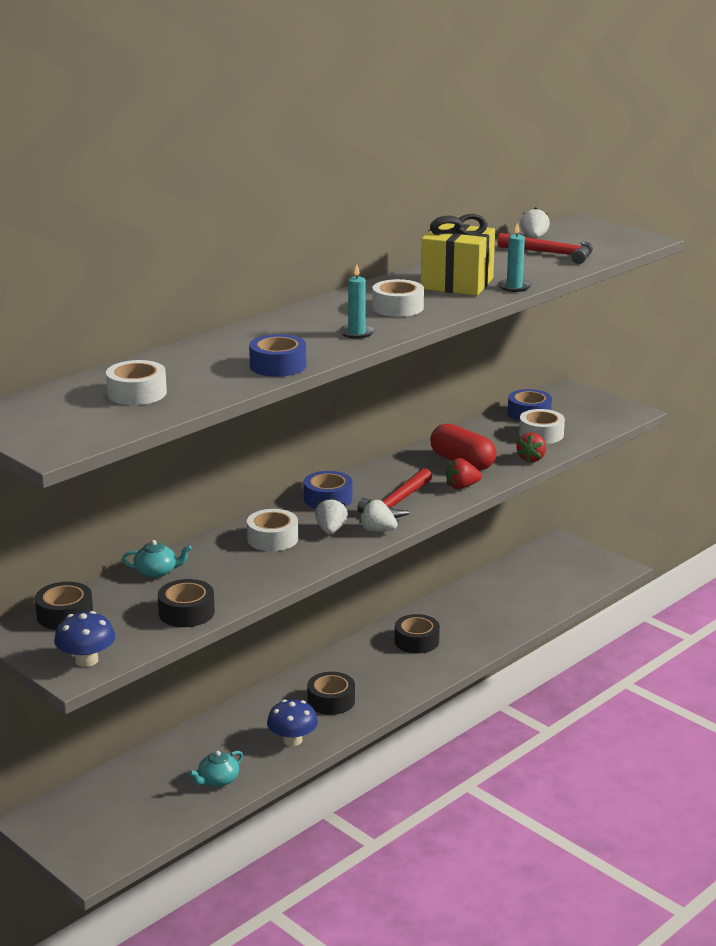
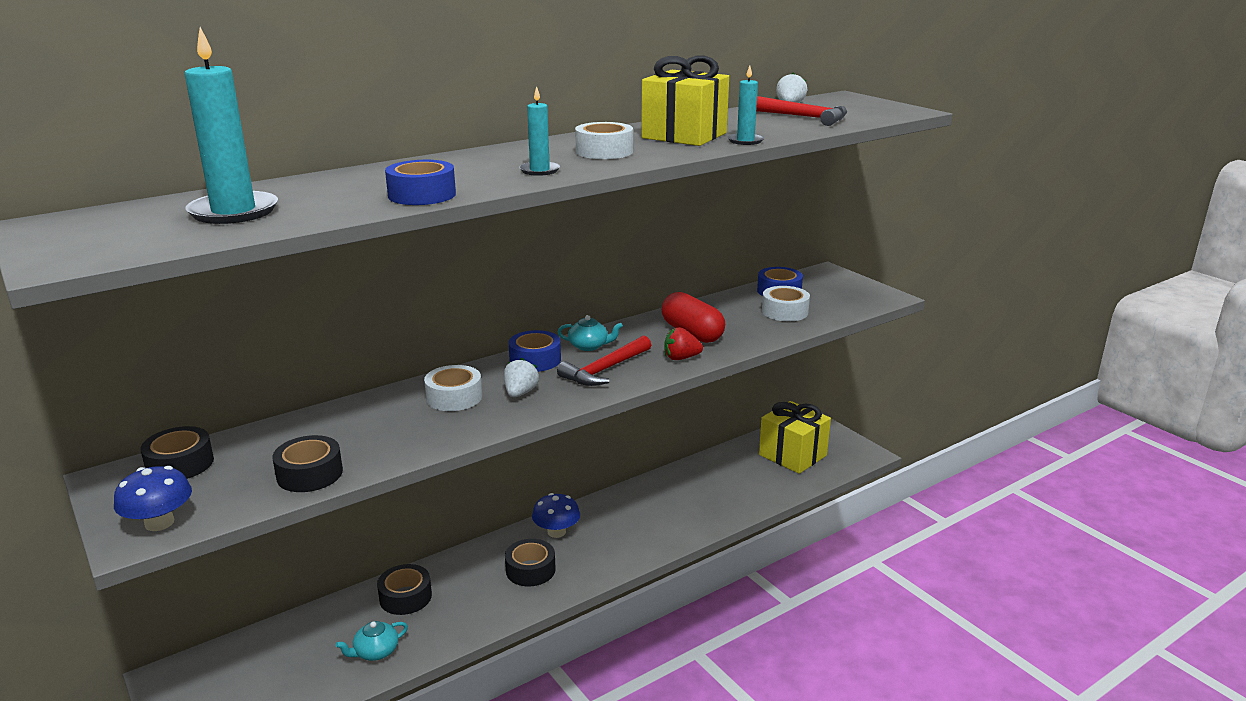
camera: 10 degrees right, 0 degrees up
(137, 393) = (234, 212): white tape -> turquoise candle
(156, 571) = (311, 423): turquoise teapot -> turquoise teapot (589, 346)
(292, 740) = (473, 612): blue mushroom -> blue mushroom (556, 532)
(377, 530) = (569, 397): white strawberry -> none
(416, 641) = (640, 512): black tape -> black tape (405, 597)
(531, 459) = (766, 335): red strawberry -> none
(548, 575) = (792, 455): none -> yellow gift

